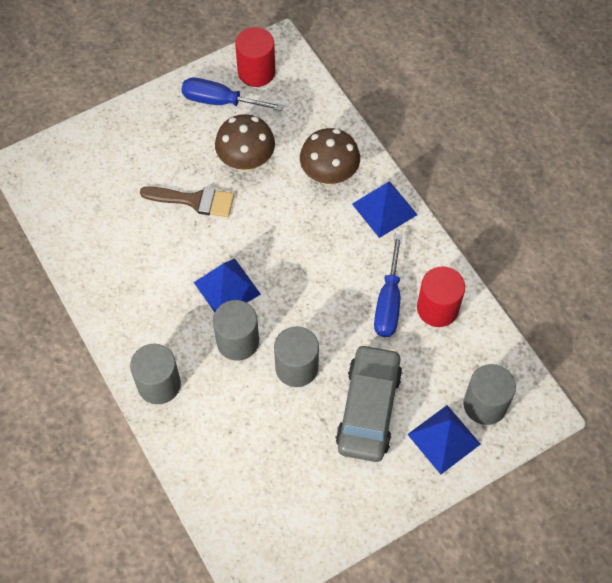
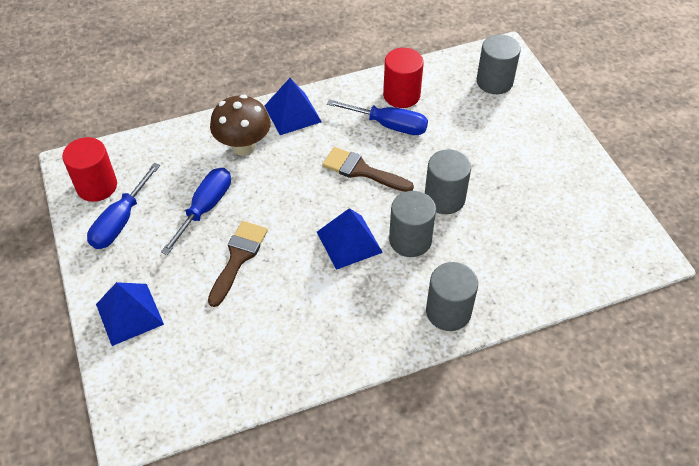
camera: 80 degrees left, 10 degrees down
(246, 162) = (205, 208): brown mushroom -> blue screwdriver
(319, 285) = (361, 171): none -> brown brush
(368, 408) = (491, 154): grey car -> none
(444, 439) = (523, 111): blue pyramid -> blue pyramid (129, 314)

